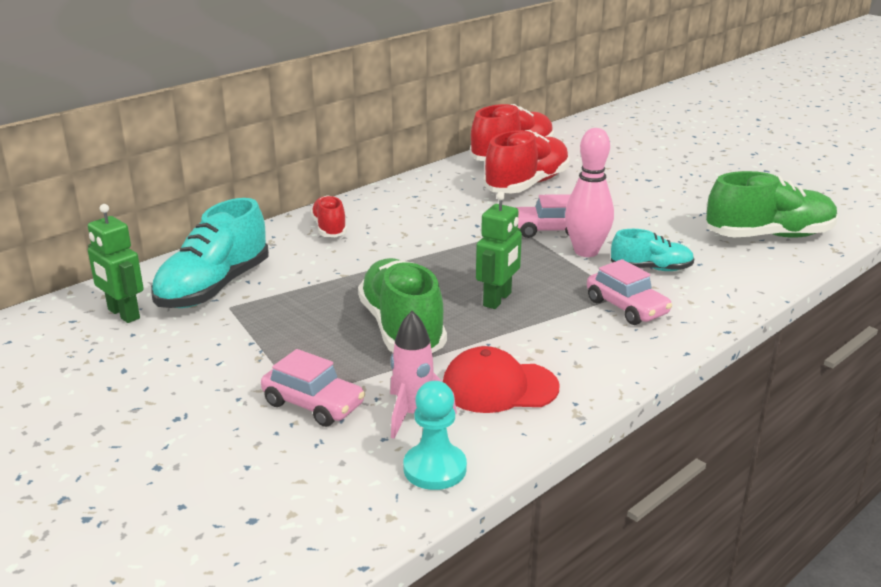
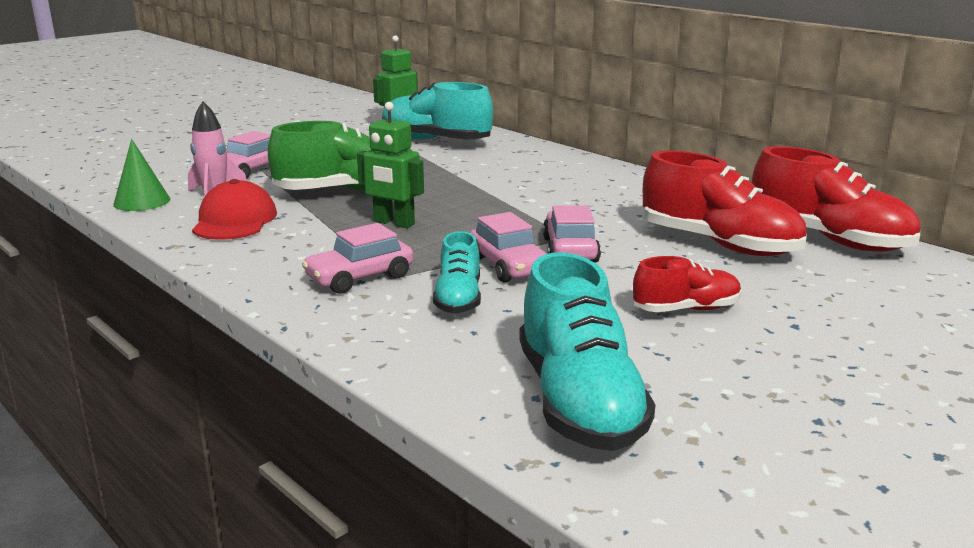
camera: 90 degrees right, 5 degrees down
(329, 228) = (555, 165): red shoe -> red shoe (686, 309)
(435, 468) = (142, 201): turquoise pawn -> green cone
(586, 252) = (508, 266): pink bowling pin -> pink car
(768, 236) = (579, 401): green shoe -> turquoise shoe

